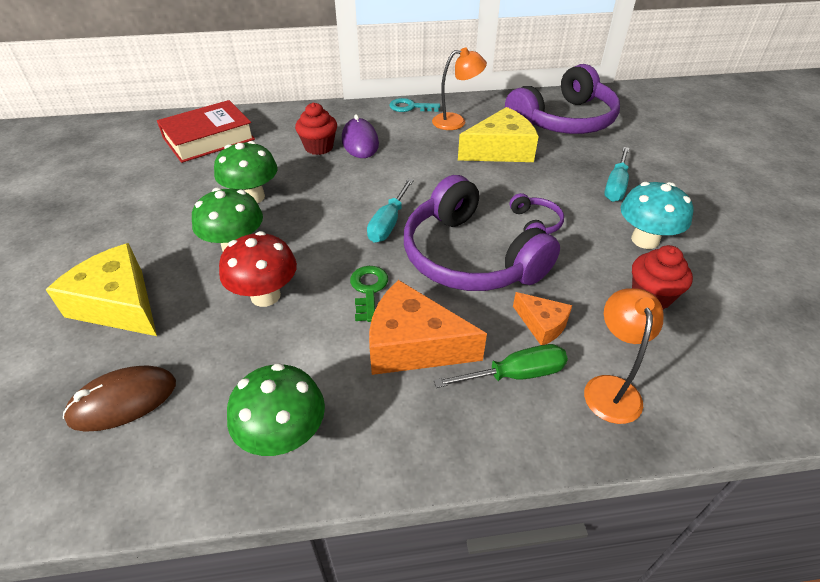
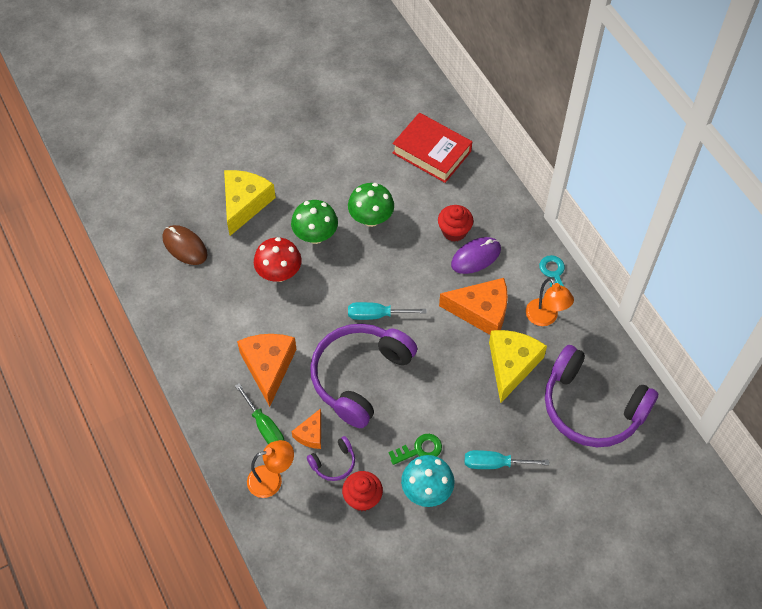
camera: 70 degrees right, 15 degrees up
(284, 436) = (188, 328): green mushroom -> none
(368, 290) = (305, 327): green key -> green key (419, 449)
(427, 153) = (481, 311): none -> orange cheese
(500, 150) = (511, 365): yellow cheese -> yellow cheese turned 120 degrees counterclockwise
(535, 223) = (416, 411): purple headphones -> purple headphones (334, 463)

